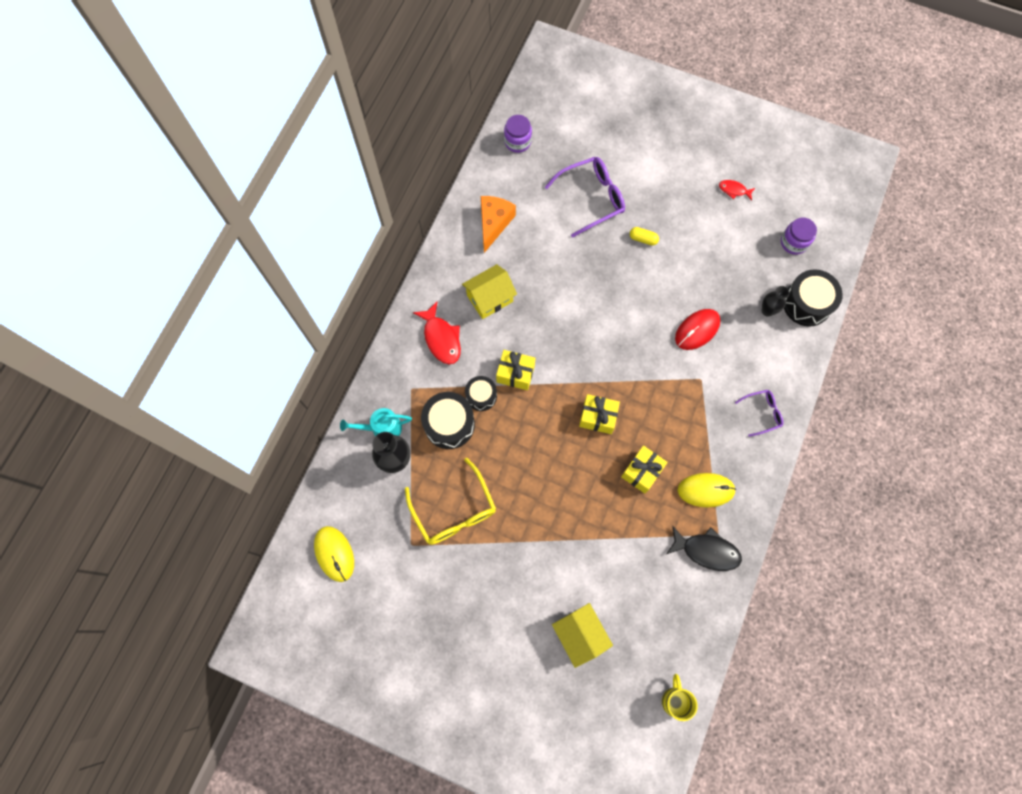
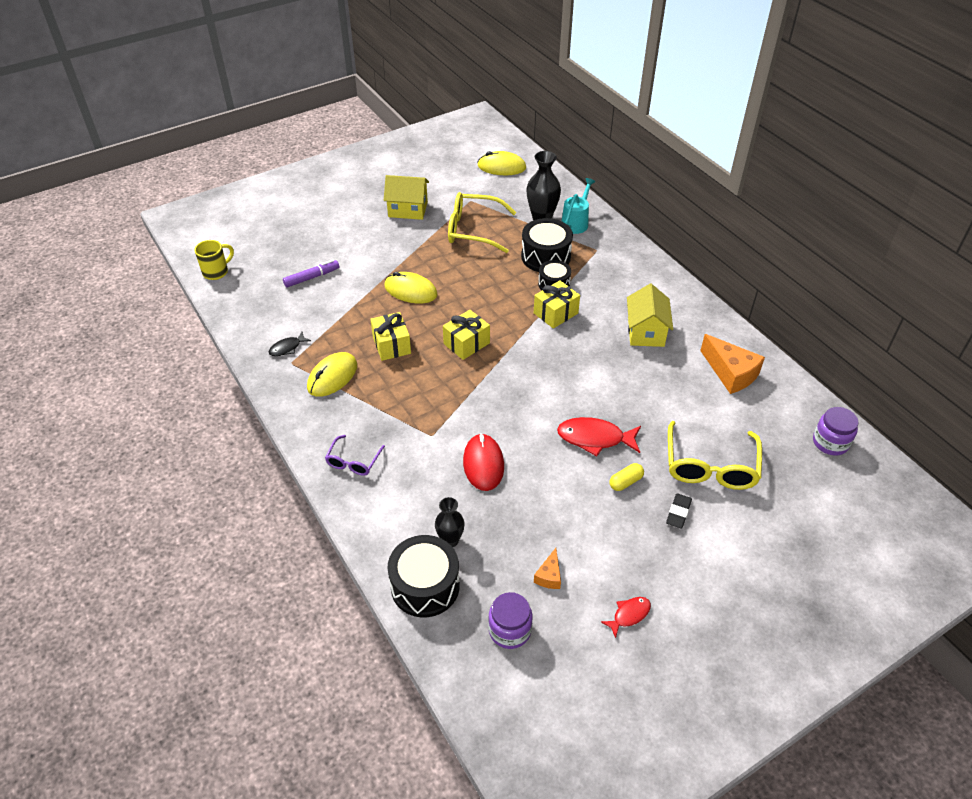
camera: 125 degrees right, 25 degrees down
(441, 338) = (629, 285): red fish -> red fish (595, 438)
(571, 505) = (410, 291): none -> yellow mouse
(580, 634) = (316, 249): yellow house -> yellow house (408, 209)
(591, 199) = (710, 465): purple glasses -> yellow glasses
(617, 604) = (311, 277): none -> purple marker
(643, 199) = (678, 513): none -> black eraser
(675, 700) = (216, 272): yellow mug -> yellow mug turned 75 degrees counterclockwise
(706, 551) = (287, 348): black fish -> black fish, size x0.56
(744, 243) = (549, 576): none -> orange cheese

